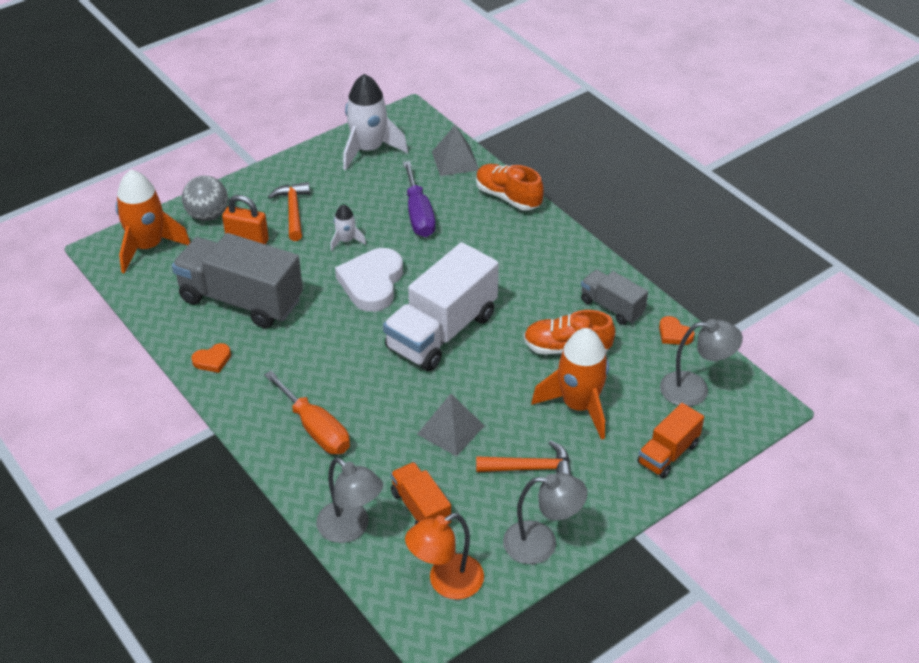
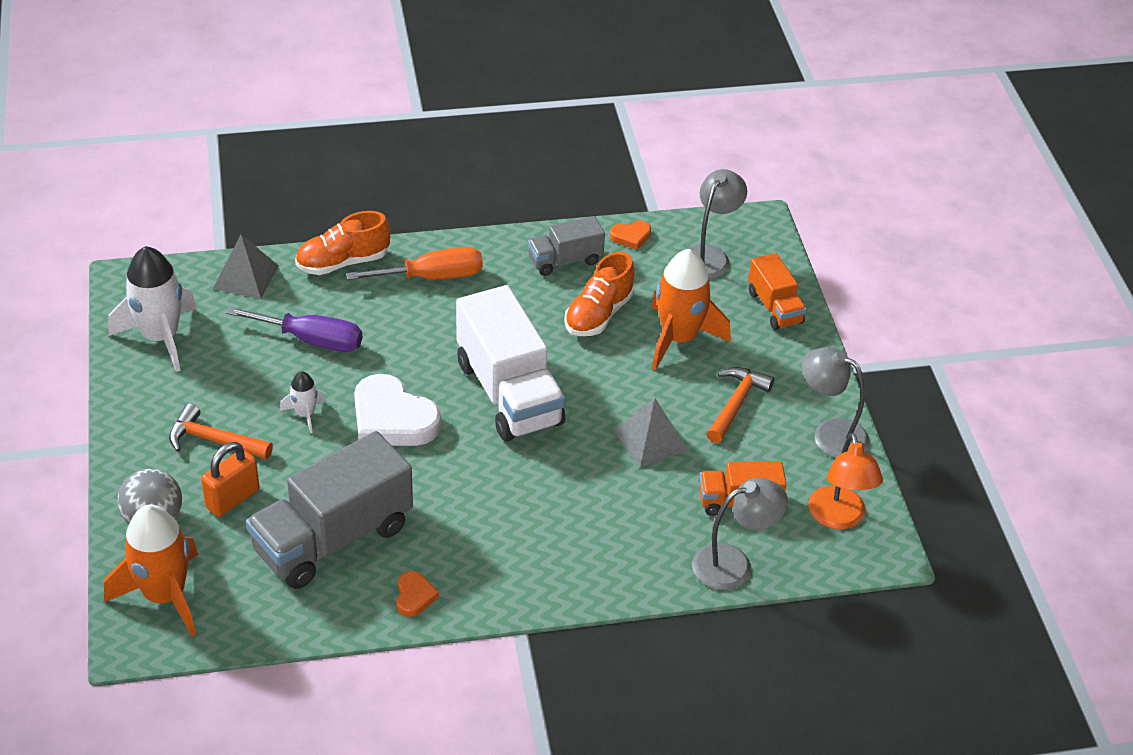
camera: 65 degrees left, 0 degrees up
(315, 429) = (581, 543): orange screwdriver -> orange screwdriver (432, 277)
(541, 543) = (830, 434): grey lamp -> grey lamp turned 90 degrees counterclockwise

